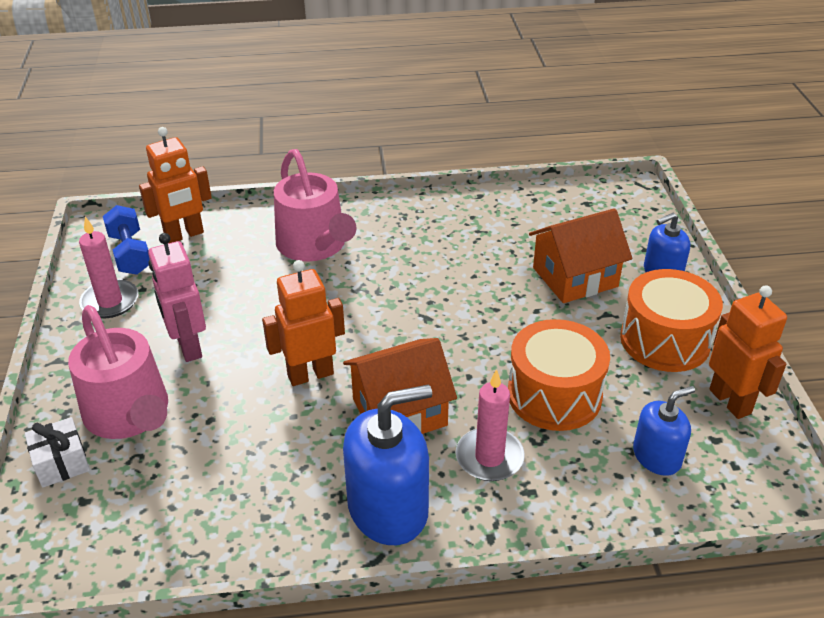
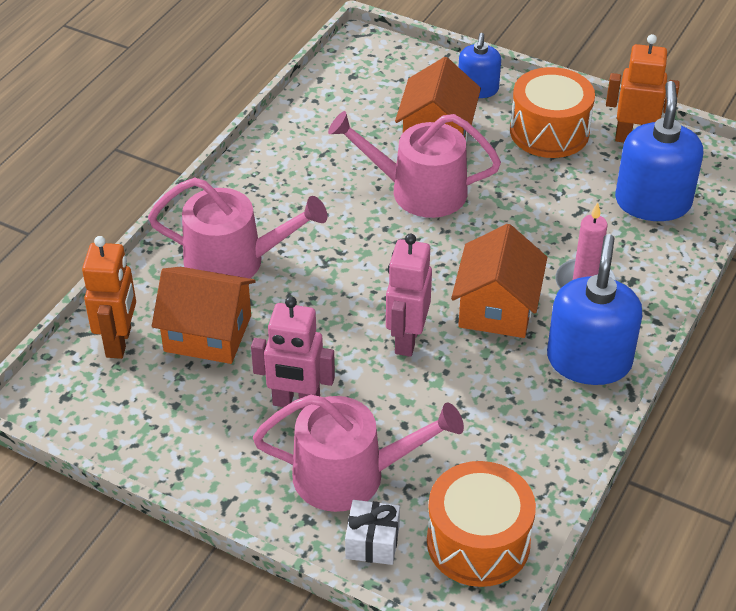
camera: 55 degrees left, 5 degrees up
(110, 301) = (172, 435): pink candle -> none
(130, 254) = (107, 393): blue dumbbell -> none
(227, 269) = (208, 333): none -> orange house
(310, 374) = (406, 340): orange robot -> pink robot
(494, 299) = (419, 191): none -> pink watering can
(554, 395) = (553, 217): orange drum -> orange drum (478, 542)
(657, 456) = (652, 202): blue soap dispenser -> blue soap dispenser, size x1.70

